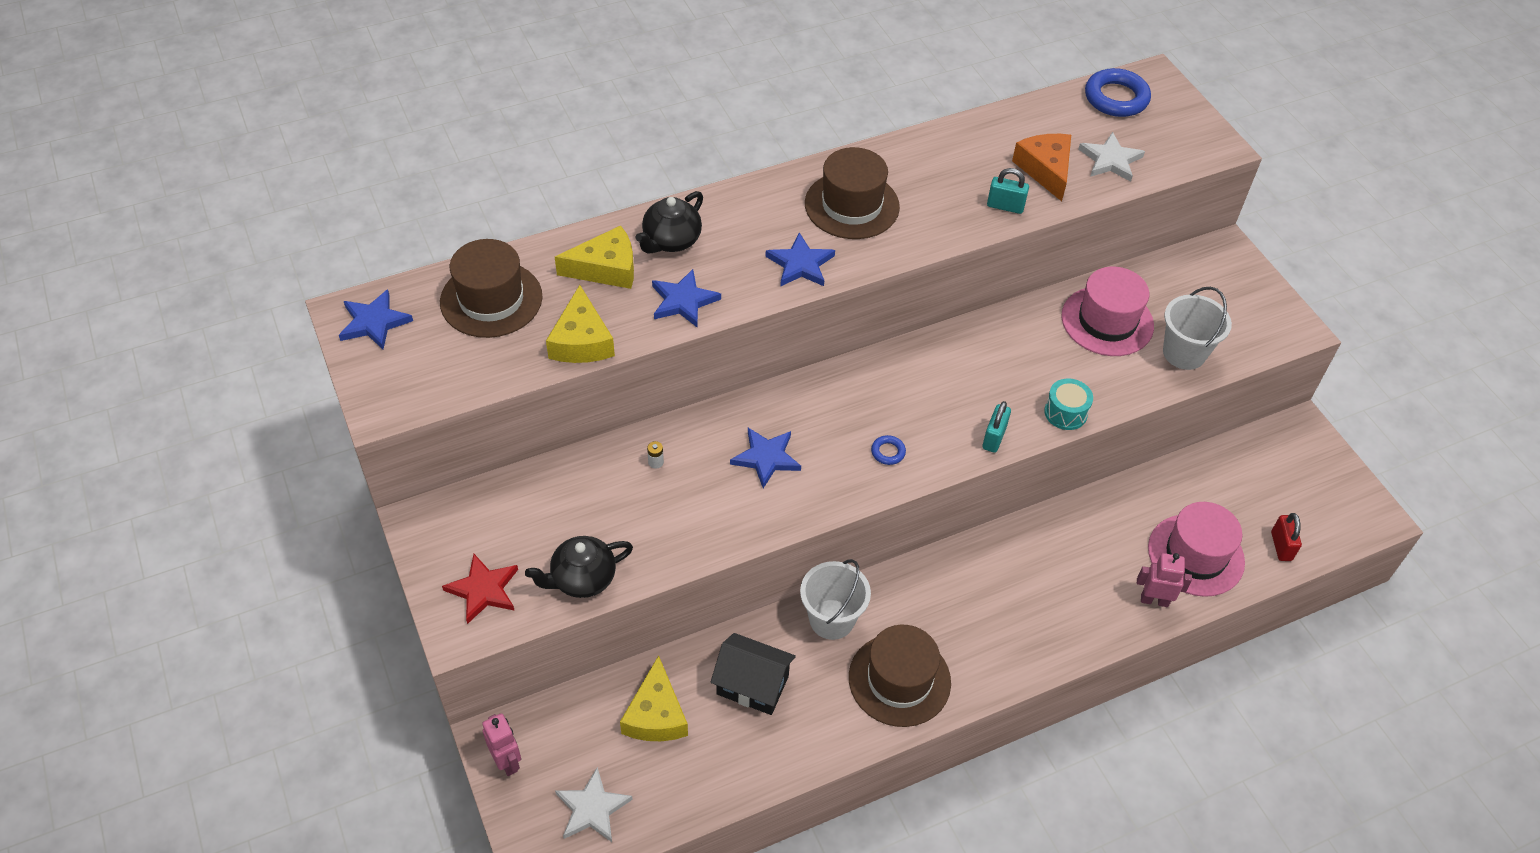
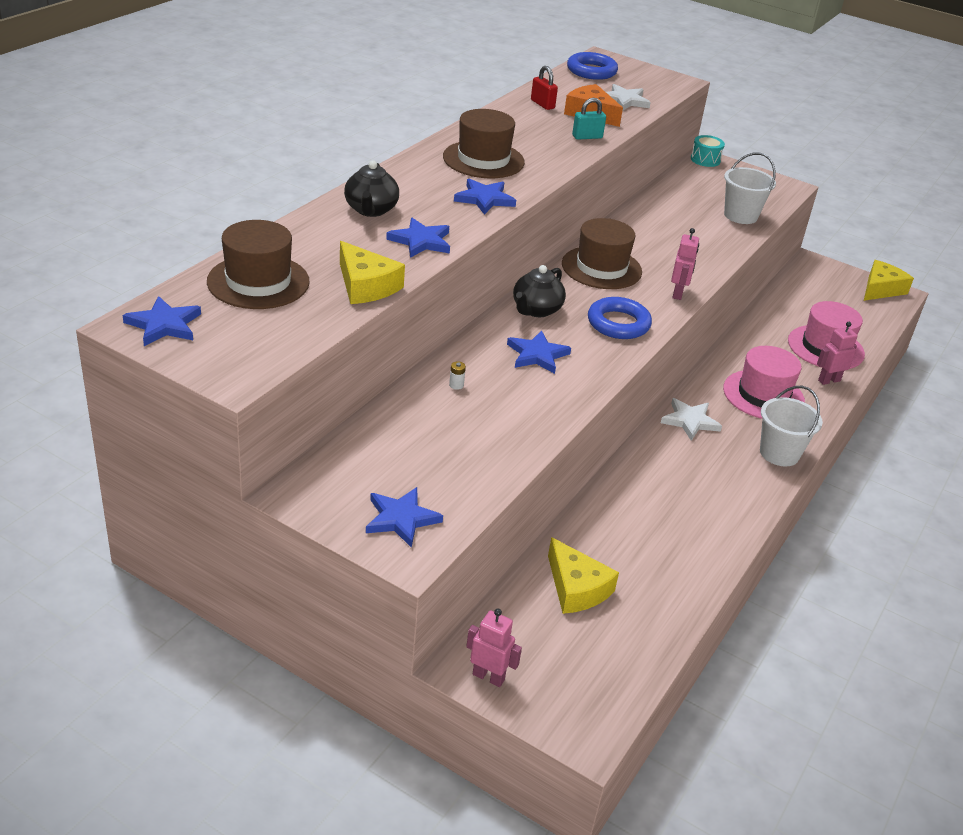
camera: 35 degrees left, 15 degrees down
(483, 590) = (401, 519): red star -> blue star
(582, 579) = (477, 479): black teapot -> black teapot (536, 310)
(592, 808) = (591, 676): white star -> white star (690, 421)
(606, 268) = (336, 238): yellow cheese -> yellow cheese (881, 289)
(752, 685) = (628, 537): black house -> none
(832, 619) = (641, 472): white bucket -> white bucket (779, 453)
(888, 452) = (618, 323): blue ring -> blue ring, size x2.13
(899, 680) = (724, 489): brown hat -> brown hat (601, 268)
(994, 438) = (678, 293): turquoise padlock -> pink robot
(1065, 412) = (706, 266): turquoise drum -> turquoise drum (705, 160)
(1107, 321) = (677, 212): pink hat -> pink hat (763, 395)
(1281, 546) = (866, 326): red padlock -> red padlock (542, 104)

